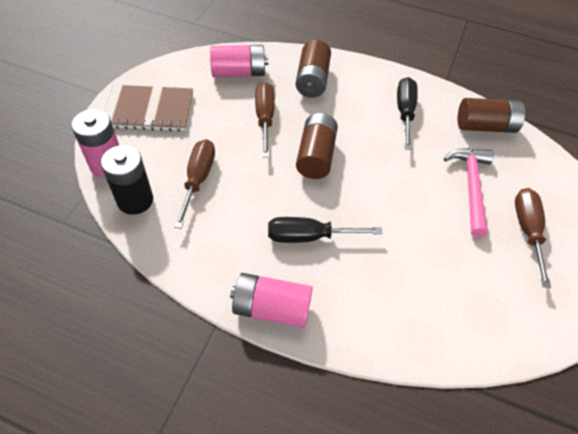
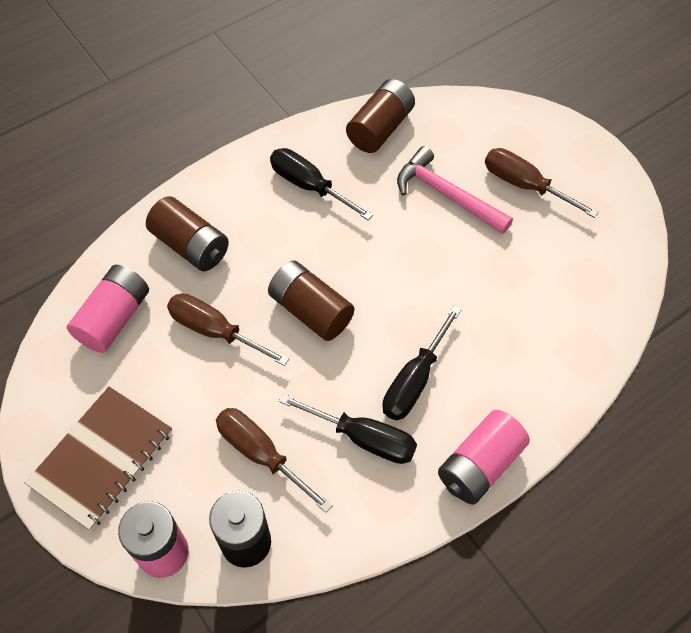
camera: 55 degrees left, 5 degrees up
(245, 227) = (363, 438): none -> black screwdriver

